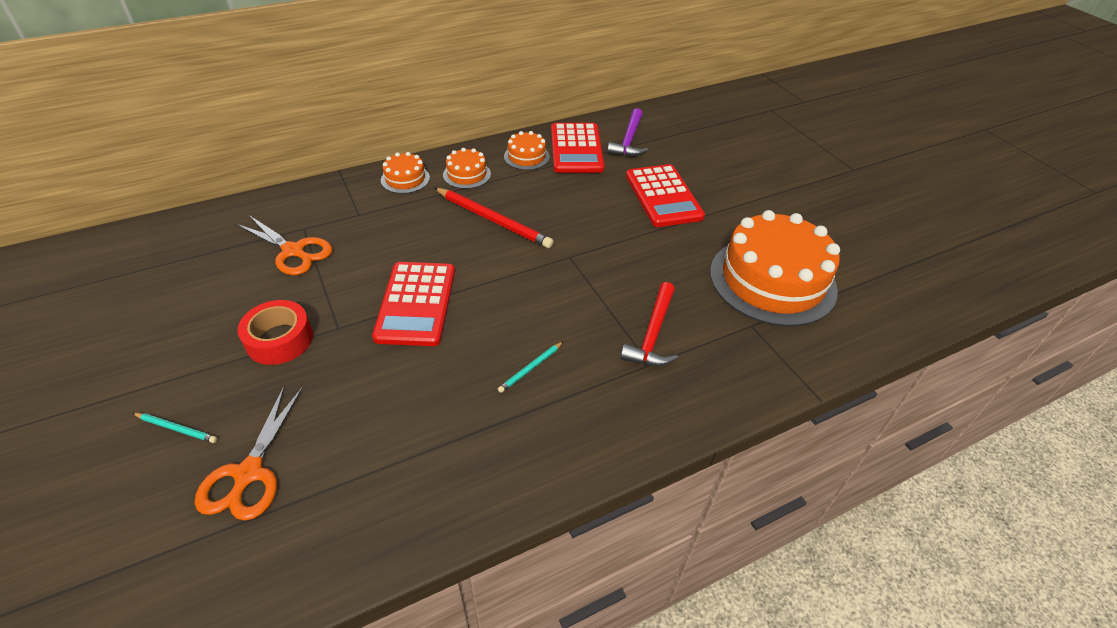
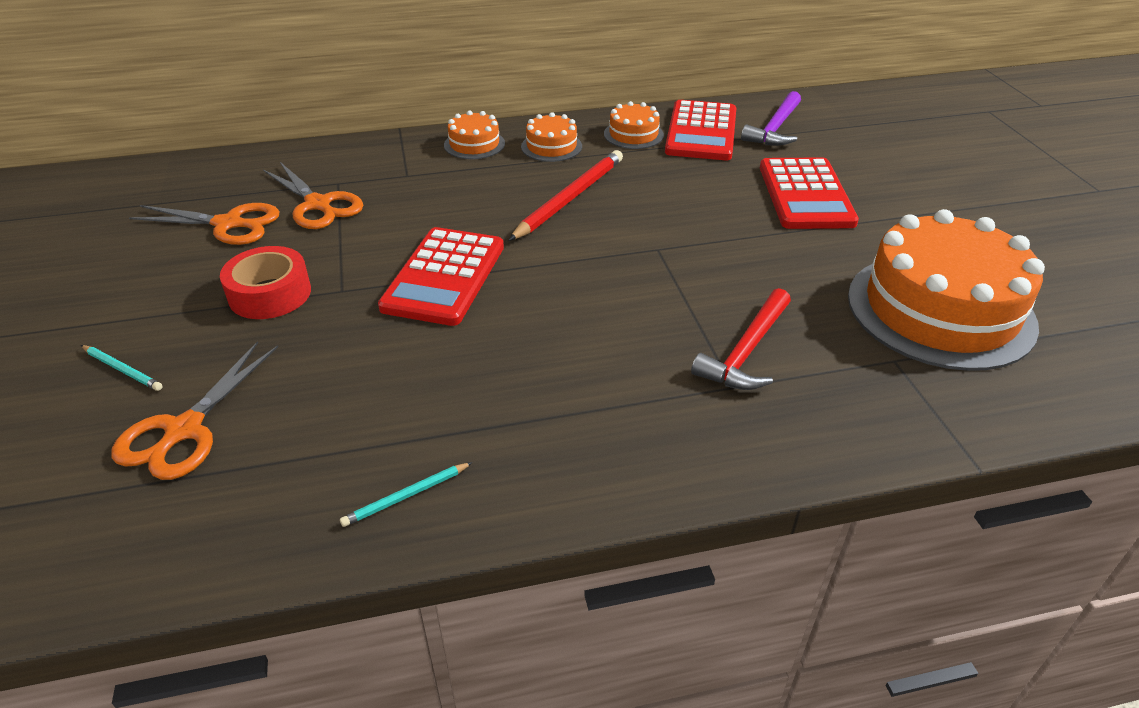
camera: 15 degrees right, 5 degrees down
(222, 279) = (228, 224): none -> orange scissors
(493, 220) = (570, 198): red pencil -> red pencil turned 105 degrees counterclockwise
(530, 368) = (567, 368): turquoise pencil -> turquoise pencil (406, 496)

